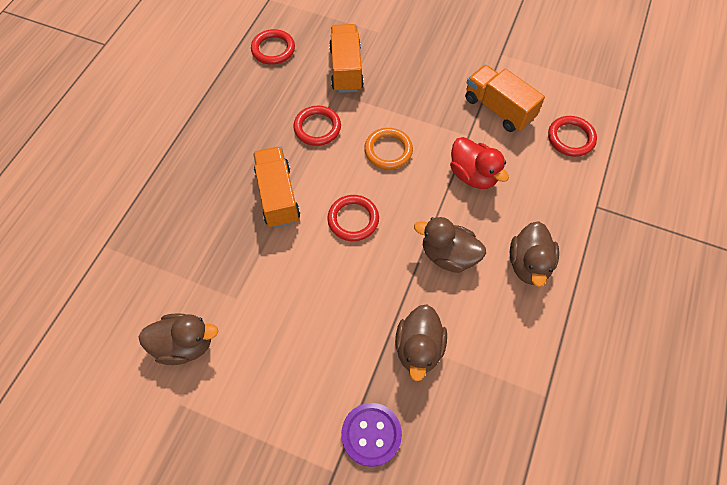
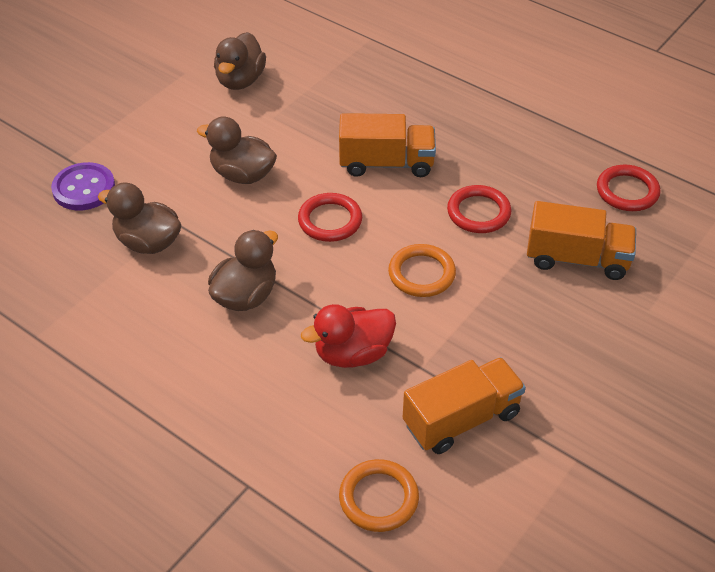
camera: 105 degrees right, 15 degrees down
(529, 264) = (197, 373): brown duck -> brown duck (242, 175)
(570, 138) = (378, 498): red ring -> orange ring

